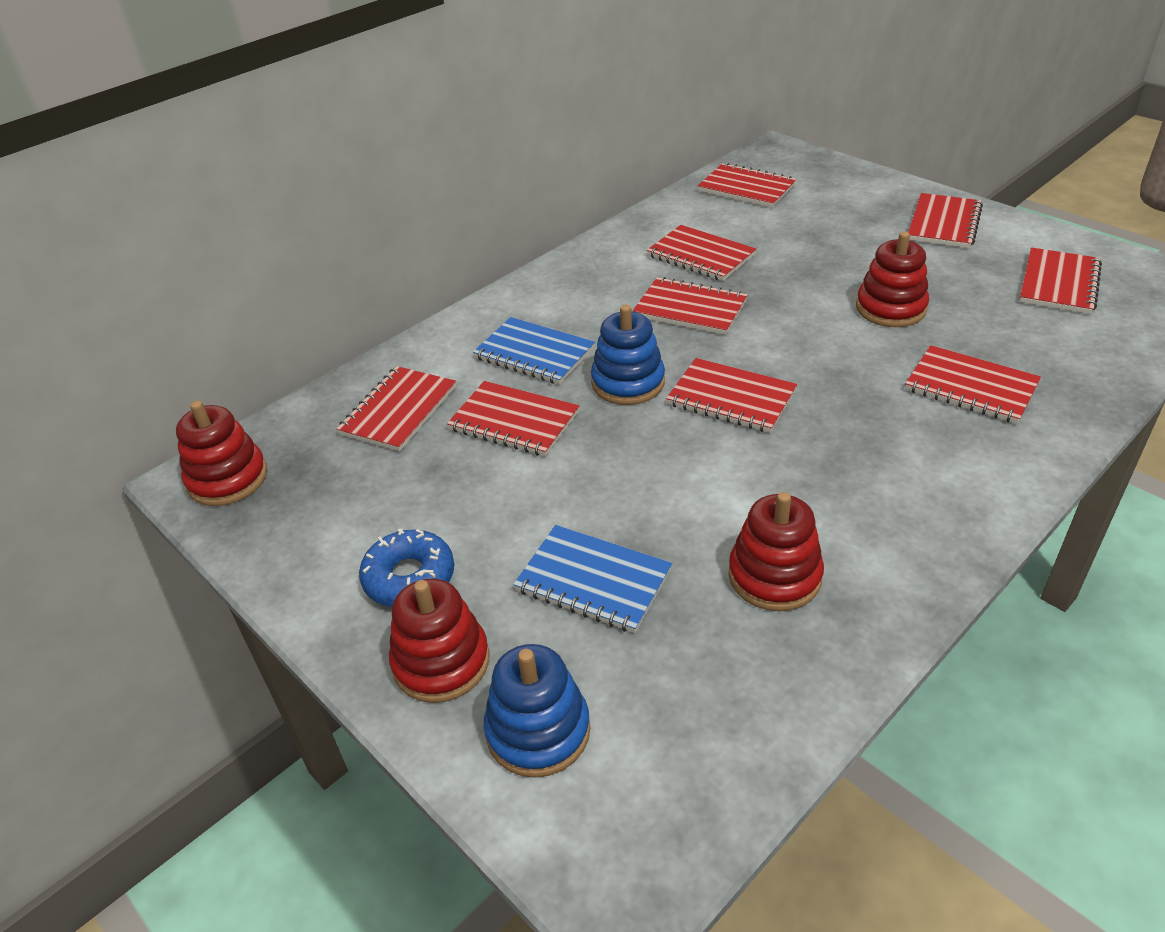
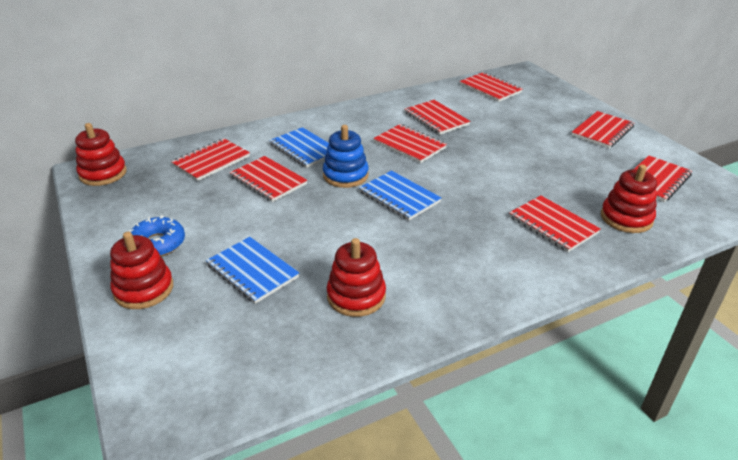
camera: 15 degrees right, 5 degrees down
(538, 731) = (168, 338): blue stacking toy -> none
(731, 398) = (399, 197): red notebook -> blue notebook
(890, 308) = (533, 171): red stacking toy -> red stacking toy (626, 218)

